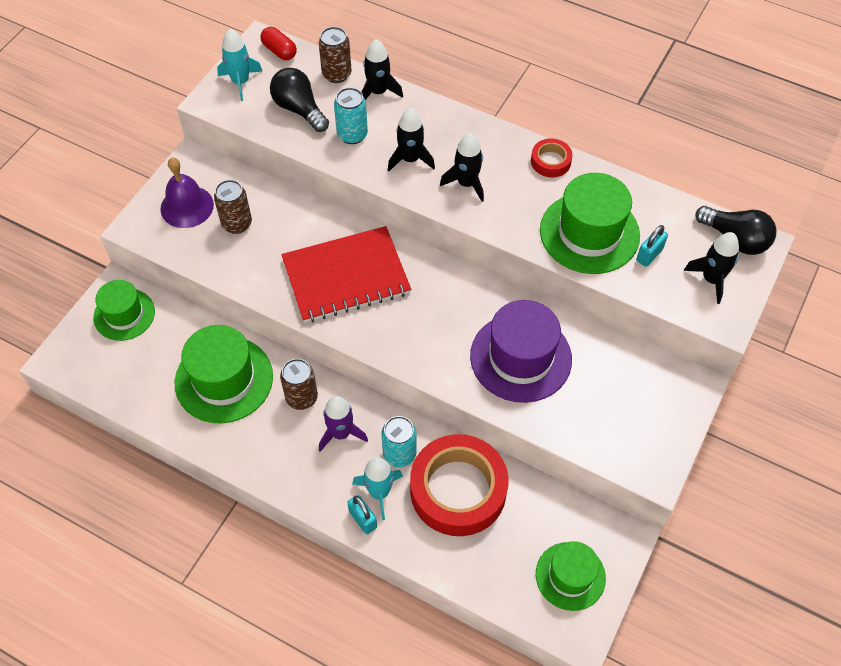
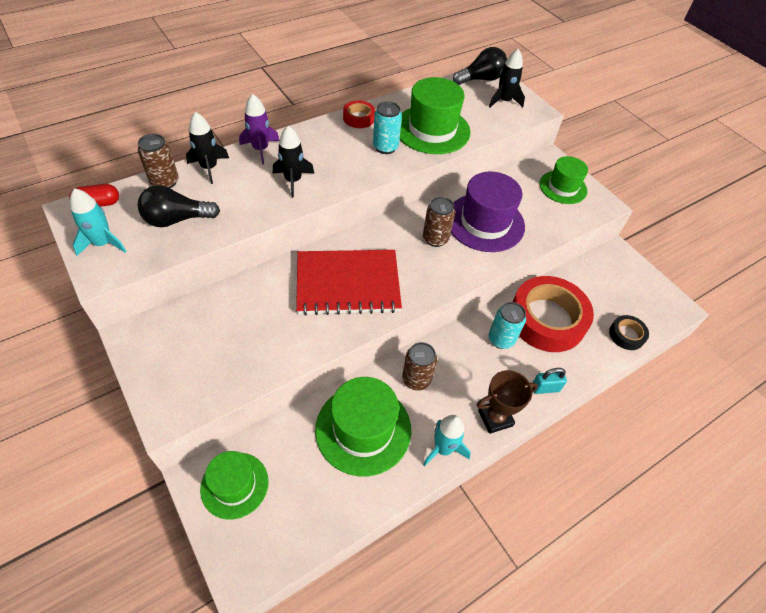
camera: 65 degrees left, 5 degrees down
(187, 206) = (181, 362): purple bell -> none
(237, 224) = (234, 332): brown can -> brown can (435, 239)
(299, 485) = (495, 418): none -> brown trophy
(341, 433) = (463, 368): purple rocket -> purple rocket (260, 149)
(346, 276) = (348, 283): red notebook -> red notebook turned 75 degrees clockwise
(352, 135) = (237, 201): turquoise can -> turquoise can (385, 147)
(379, 492) = (527, 367): turquoise rocket -> turquoise rocket (443, 448)
(466, 183) = (342, 163): black rocket -> none
(492, 583) = (626, 335): none -> black tape
(570, 576) = (635, 292): green hat -> green hat (563, 187)
(649, 255) = (468, 115): turquoise padlock -> none

